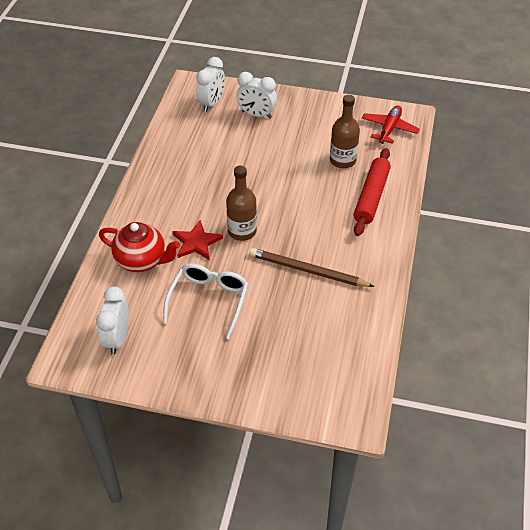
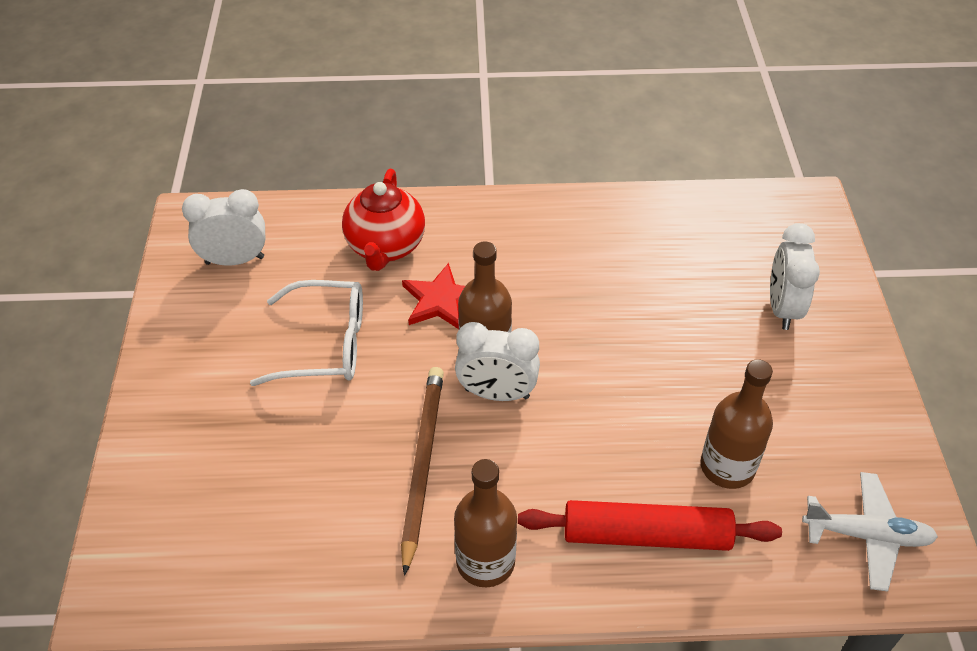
camera: 75 degrees right, 0 degrees up
(211, 103) = (776, 241): white clock -> white clock (497, 393)
(371, 256) = (485, 562): none -> brown bottle
(389, 129) = (867, 535): red plane -> white plane

